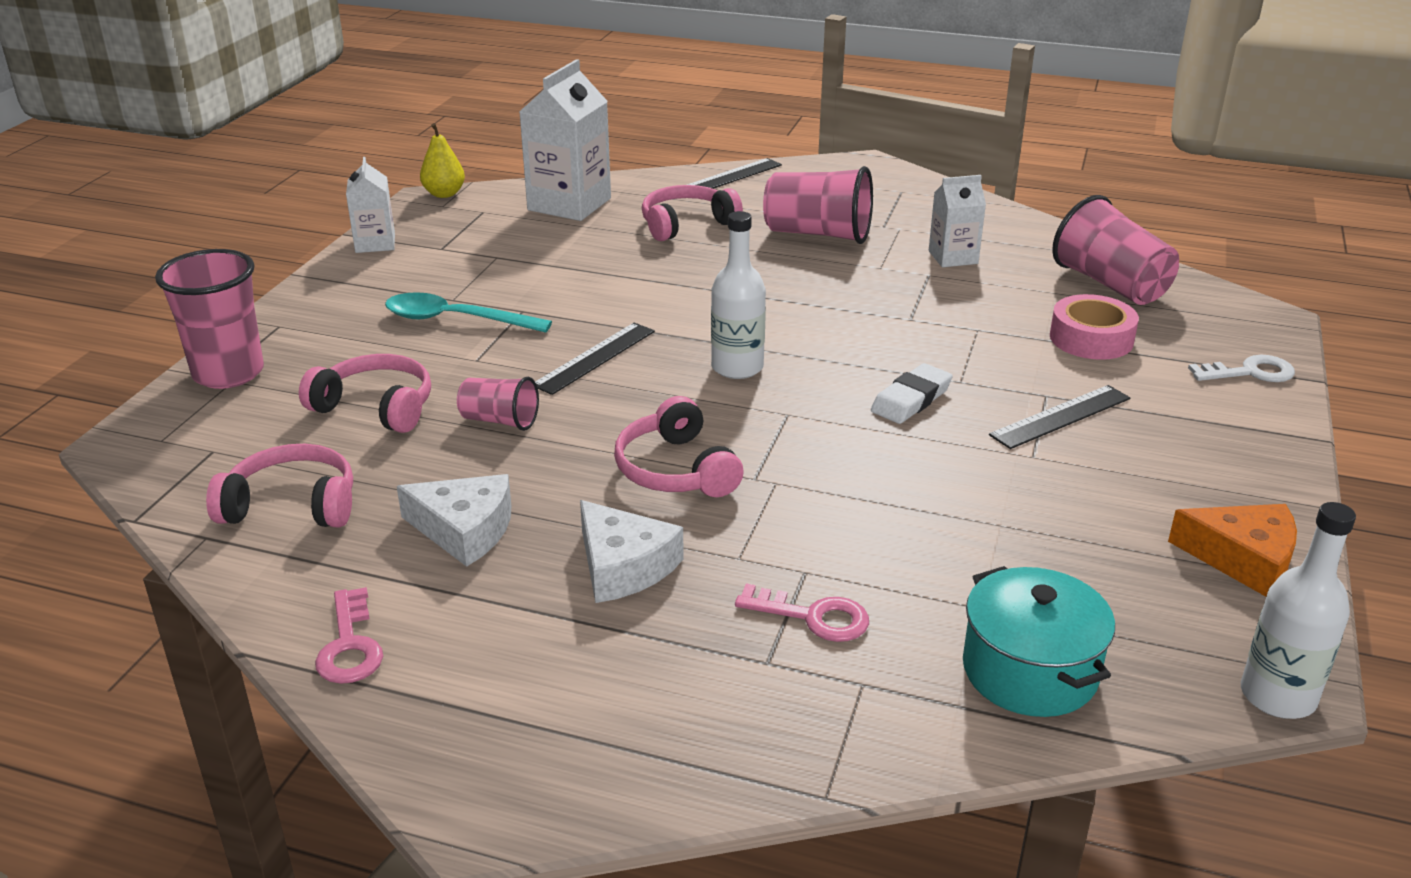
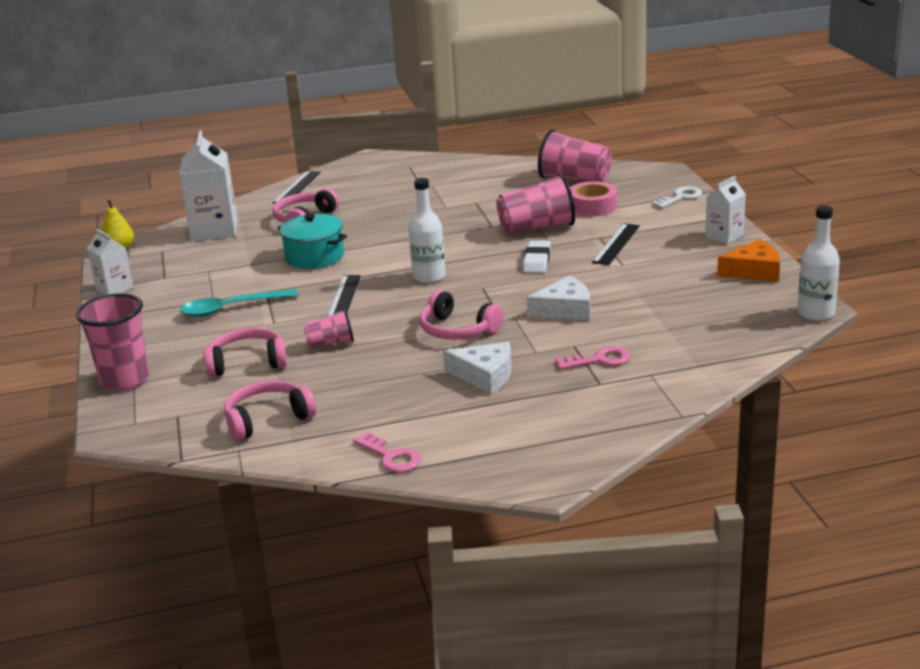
camera: 30 degrees left, 5 degrees down
(464, 530) = (381, 393): white cheese -> white cheese (565, 310)
(818, 234) = (390, 201): pink cup -> pink cup (537, 228)
(953, 257) = (479, 190): white carton -> white carton (724, 236)
(1030, 671) = (713, 343): turquoise pot -> turquoise pot (314, 257)

